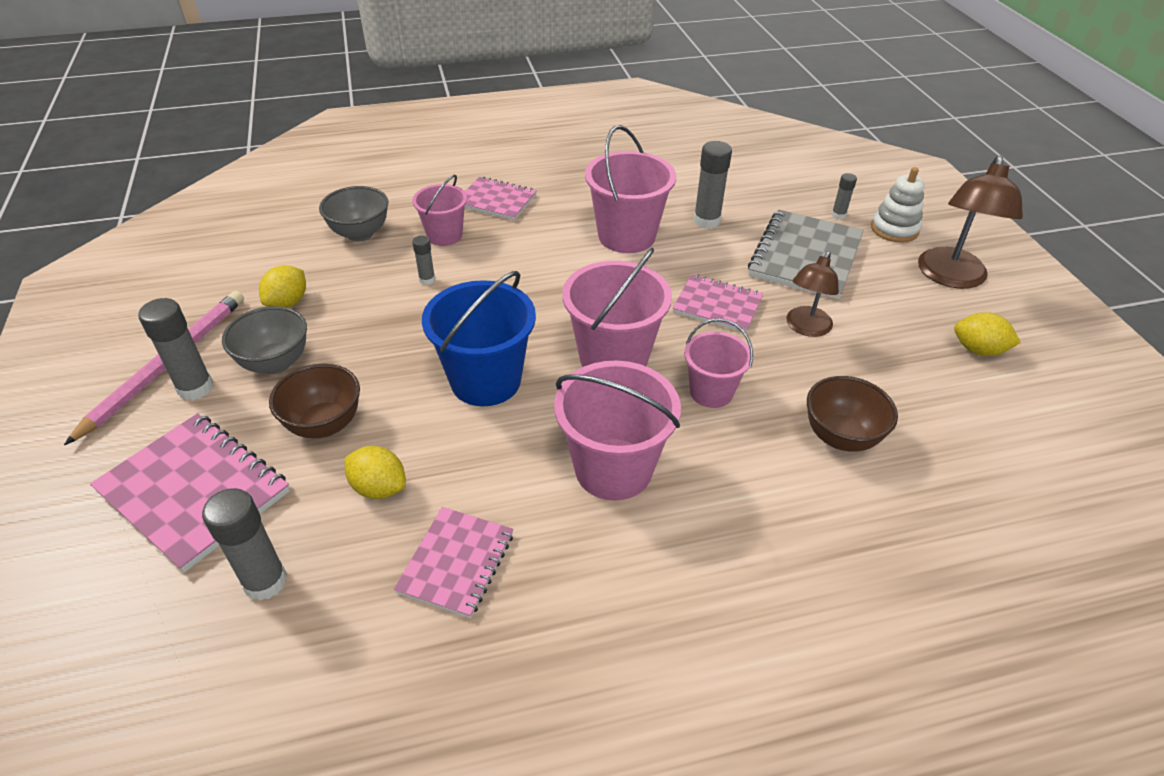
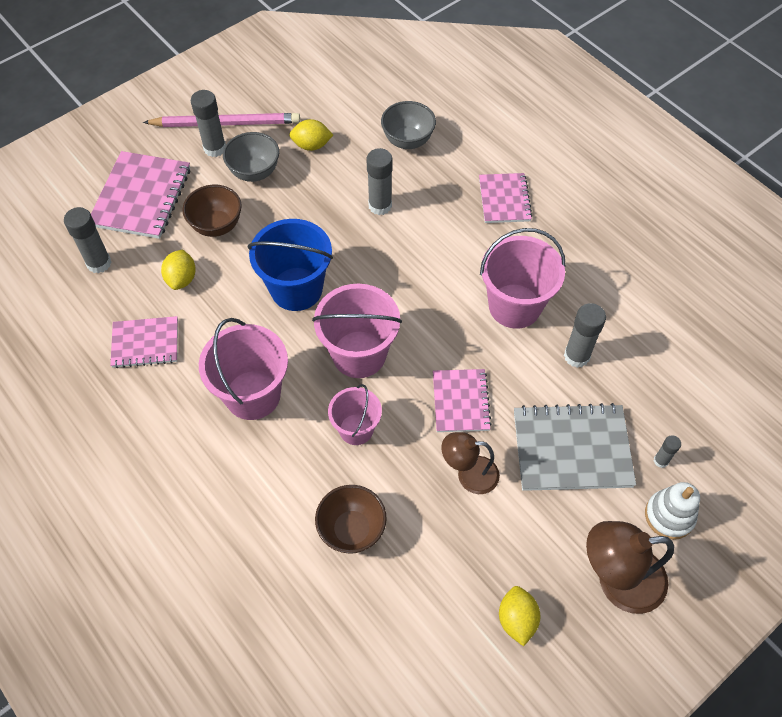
camera: 65 degrees right, 15 degrees up
(427, 280) = (380, 206): grey glue stick -> grey glue stick, size x1.84
(444, 235) = (437, 190): pink bucket -> none

